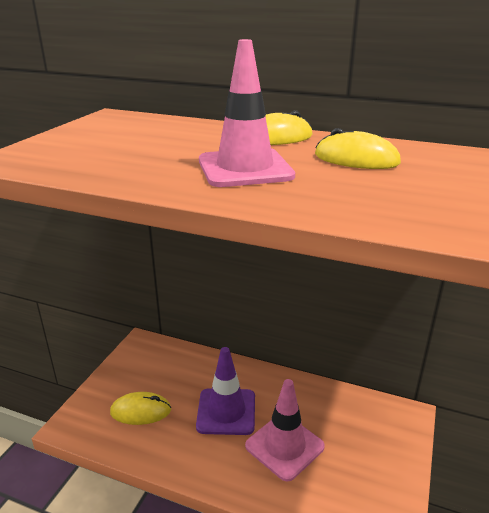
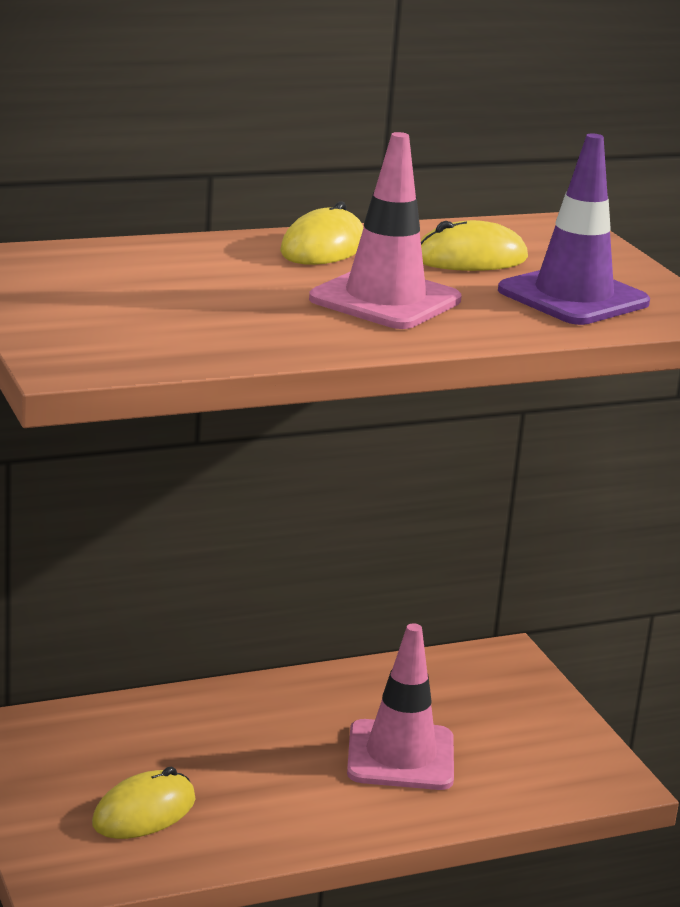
camera: 45 degrees left, 5 degrees down
(226, 411) = (272, 755): purple traffic cone -> purple traffic cone (573, 297)

